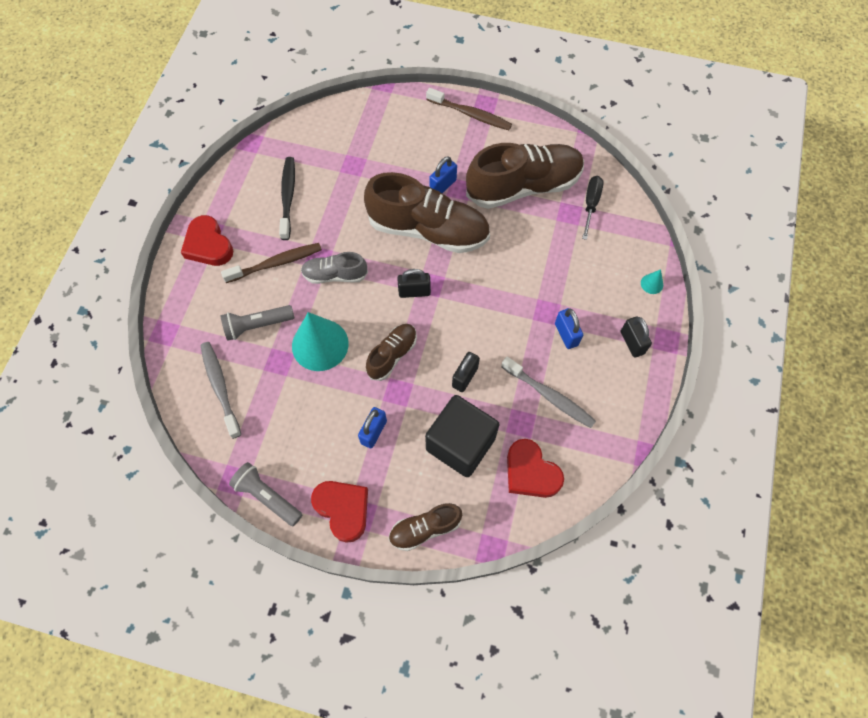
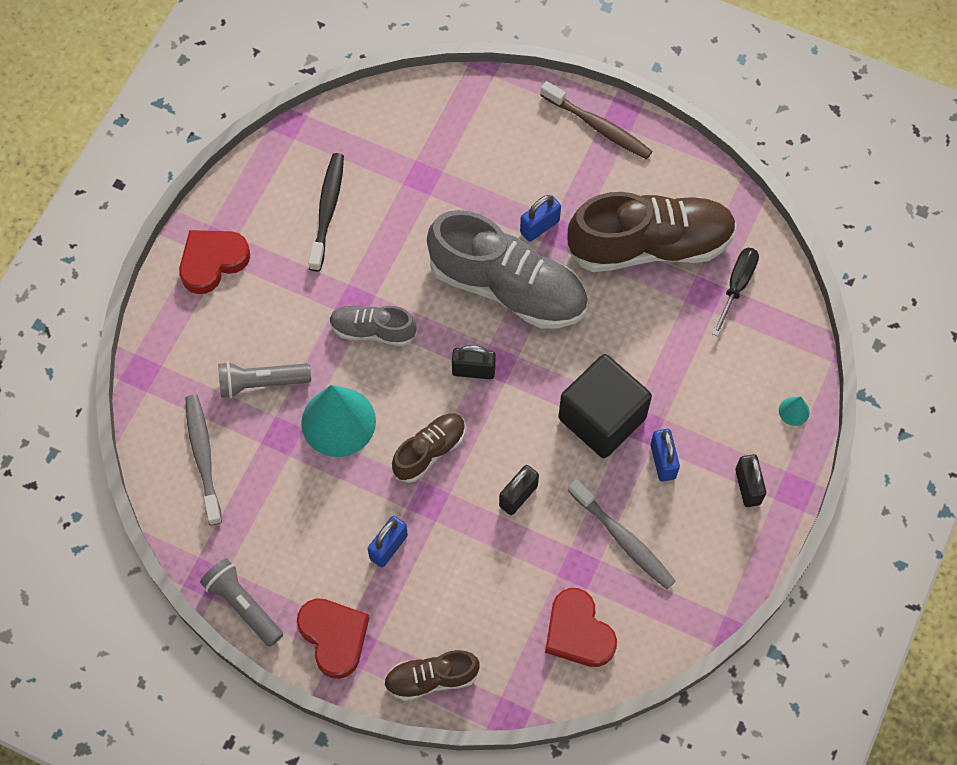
camera: 10 degrees right, 0 degrees up
(208, 245) = (212, 262): red heart -> red heart turned 75 degrees clockwise
(276, 263) = (298, 301): brown toothbrush -> none
(428, 230) = (508, 287): brown shoe -> grey shoe
(460, 444) = (496, 581): black cube -> black cube (602, 418)

